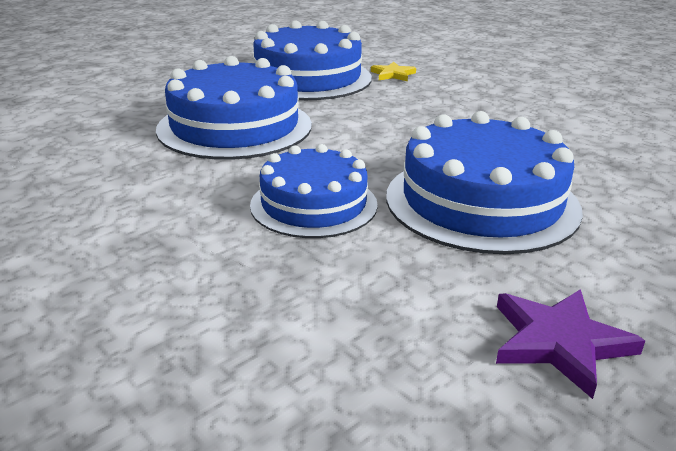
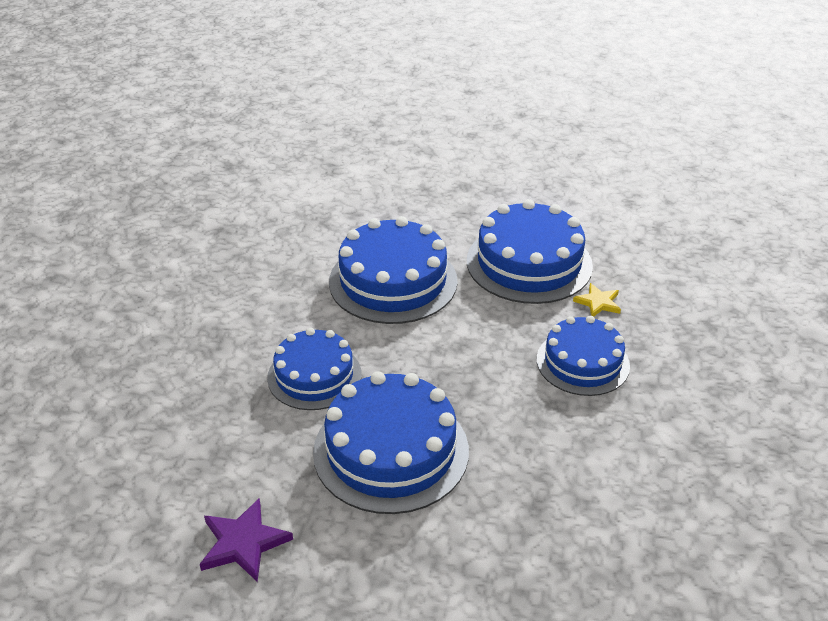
camera: 55 degrees right, 10 degrees up
(455, 98) = (582, 362): none -> blue cake

